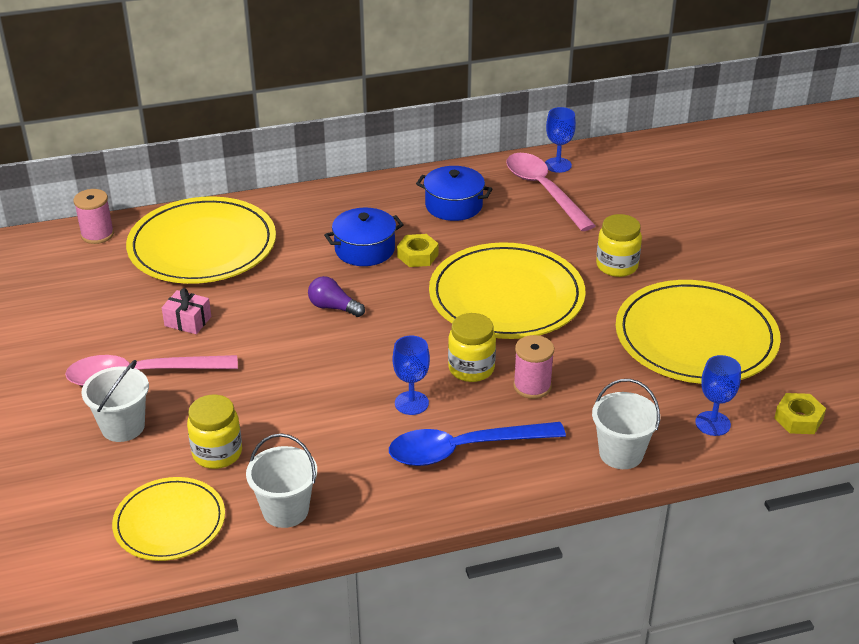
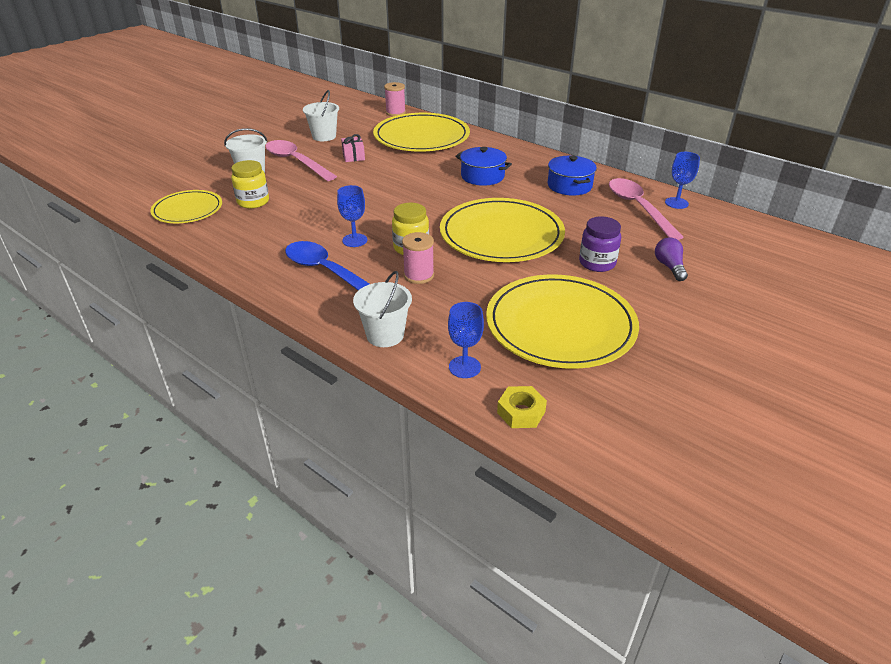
camera: 55 degrees right, 0 degrees up
(285, 510) = (222, 236): white bucket -> white bucket (324, 136)
(333, 307) = (415, 187): purple light bulb -> purple light bulb (669, 267)
(417, 255) = (500, 193): yellow nut -> none
(543, 190) = (638, 208): pink spoon -> pink spoon turned 45 degrees counterclockwise
(617, 266) = (597, 263): yellow jar -> purple jar

